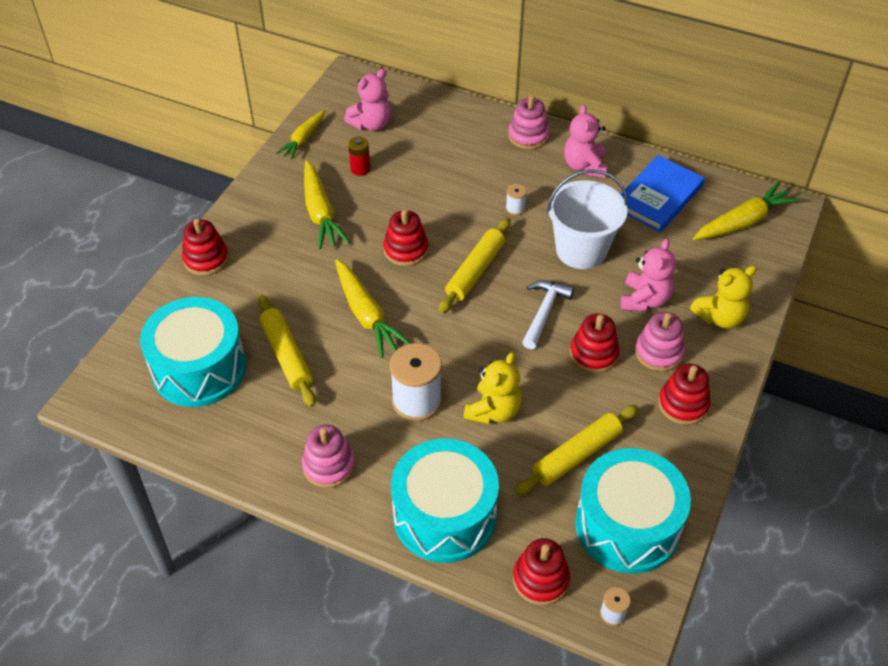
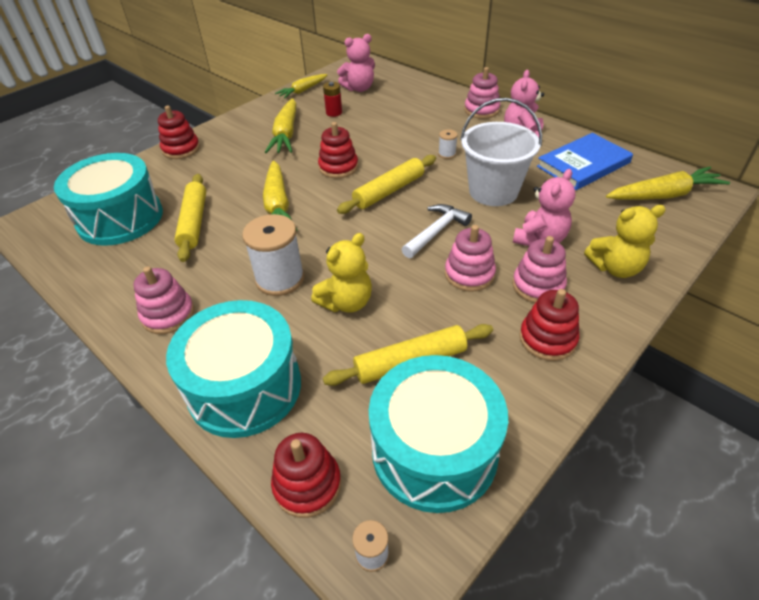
camera: 20 degrees right, 5 degrees down
(593, 354) = (469, 274): red stacking toy -> pink stacking toy

